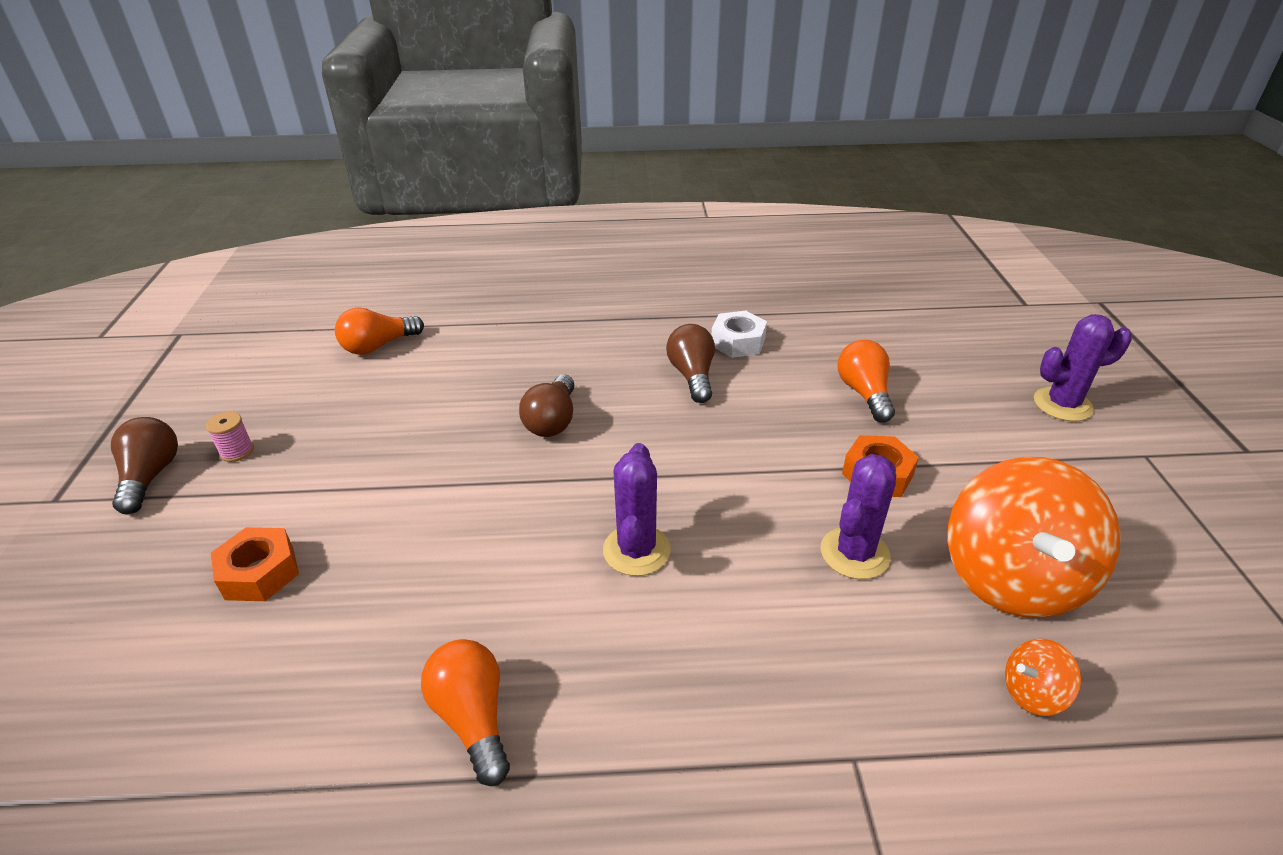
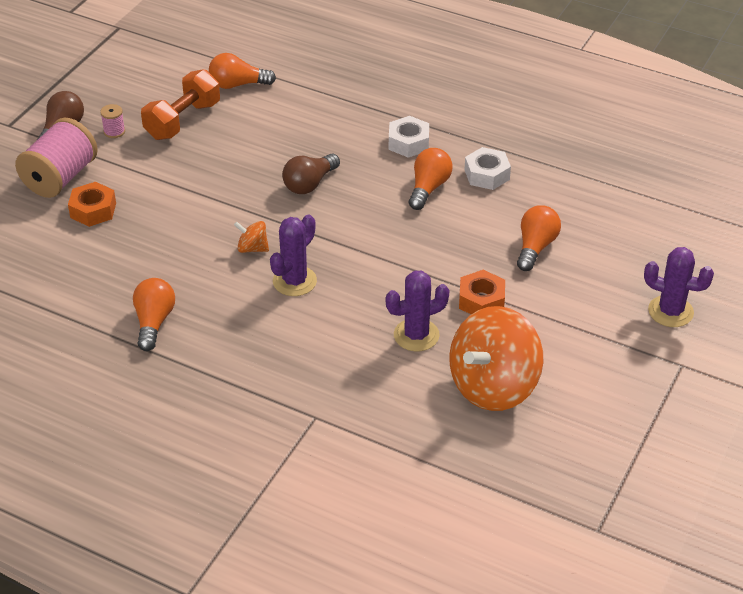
camera: 30 degrees right, 5 degrees up
(178, 544) = (60, 178): none -> pink spool
(331, 406) = (182, 121): none -> orange dumbbell
(627, 340) = (408, 143): none -> white nut
(692, 376) = (428, 188): brown light bulb -> orange light bulb
(1032, 693) = (435, 435): orange spinning top -> orange spinning top (252, 248)

